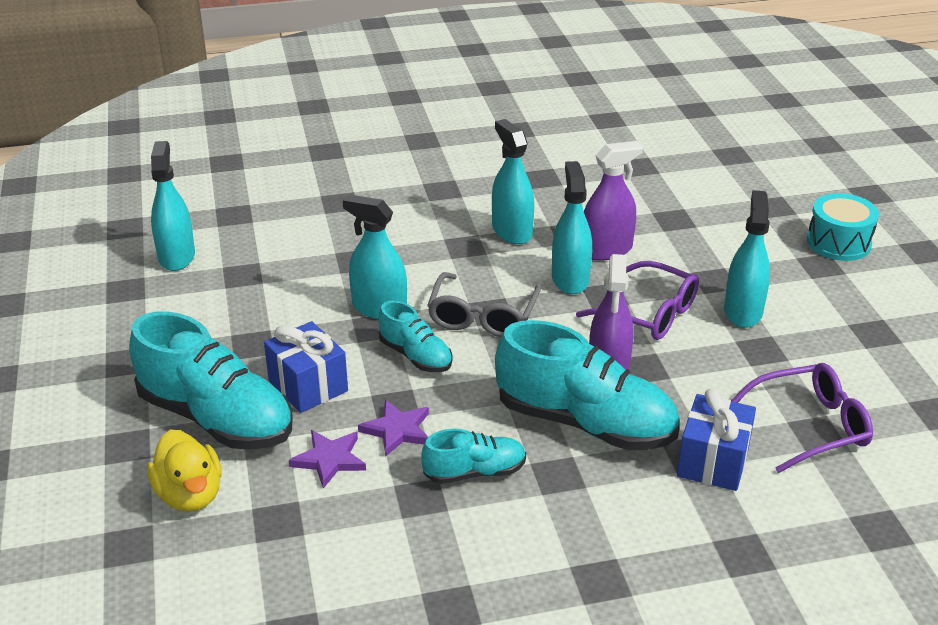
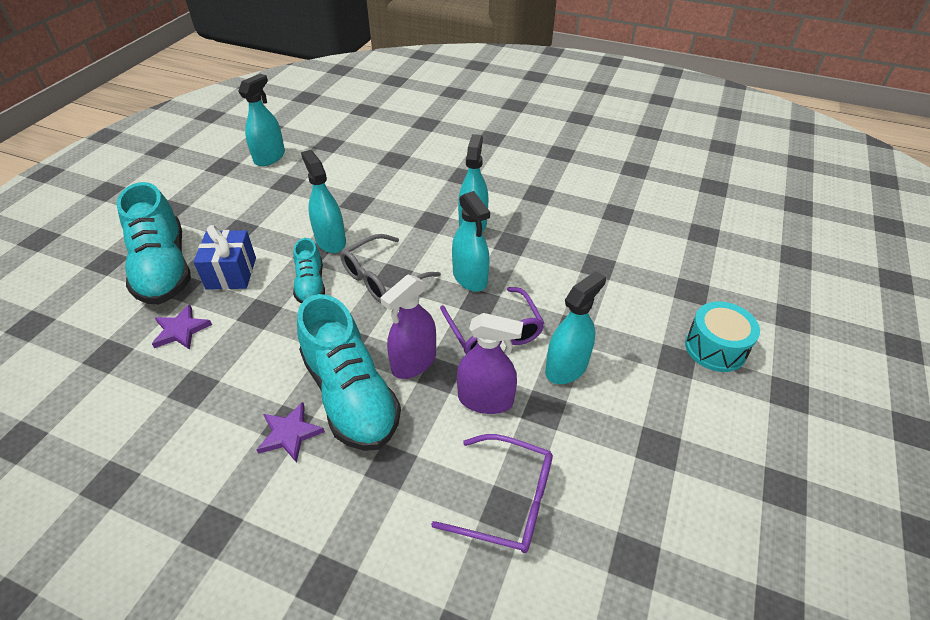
camera: 35 degrees right, 10 degrees up
(190, 495) = (92, 311): yellow duck -> none
(397, 430) = (238, 331): purple star -> purple star (289, 433)
(474, 472) = (242, 390): turquoise shoe -> none
(570, 279) = (470, 278): turquoise spray bottle -> turquoise spray bottle turned 120 degrees clockwise
(606, 250) = (520, 267): purple spray bottle -> purple spray bottle (485, 399)
(713, 461) = (398, 483): blue gift -> none

